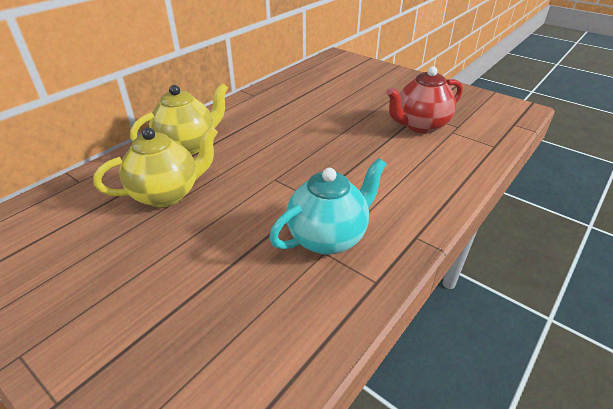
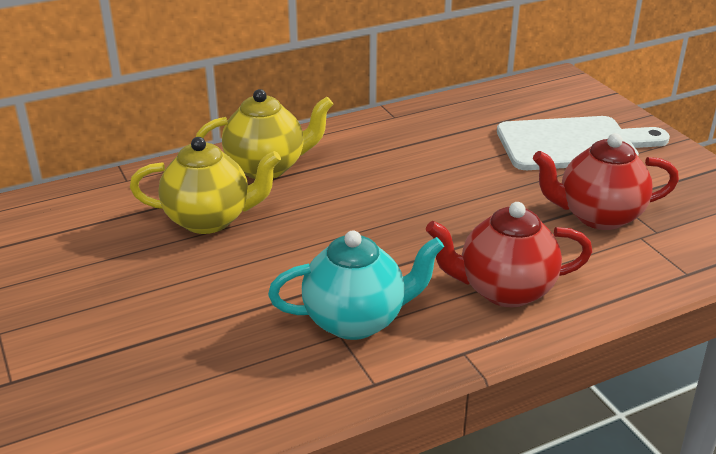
camera: 25 degrees right, 5 degrees down
(372, 89) = (573, 144): none -> white cutting board
(406, 186) = (504, 290): none -> red teapot

